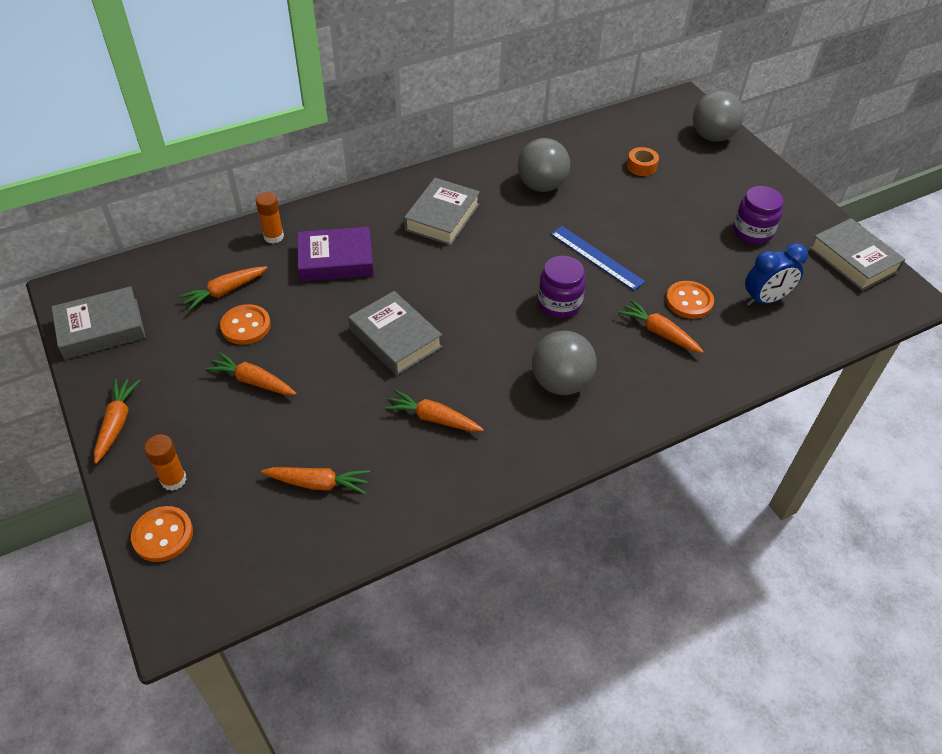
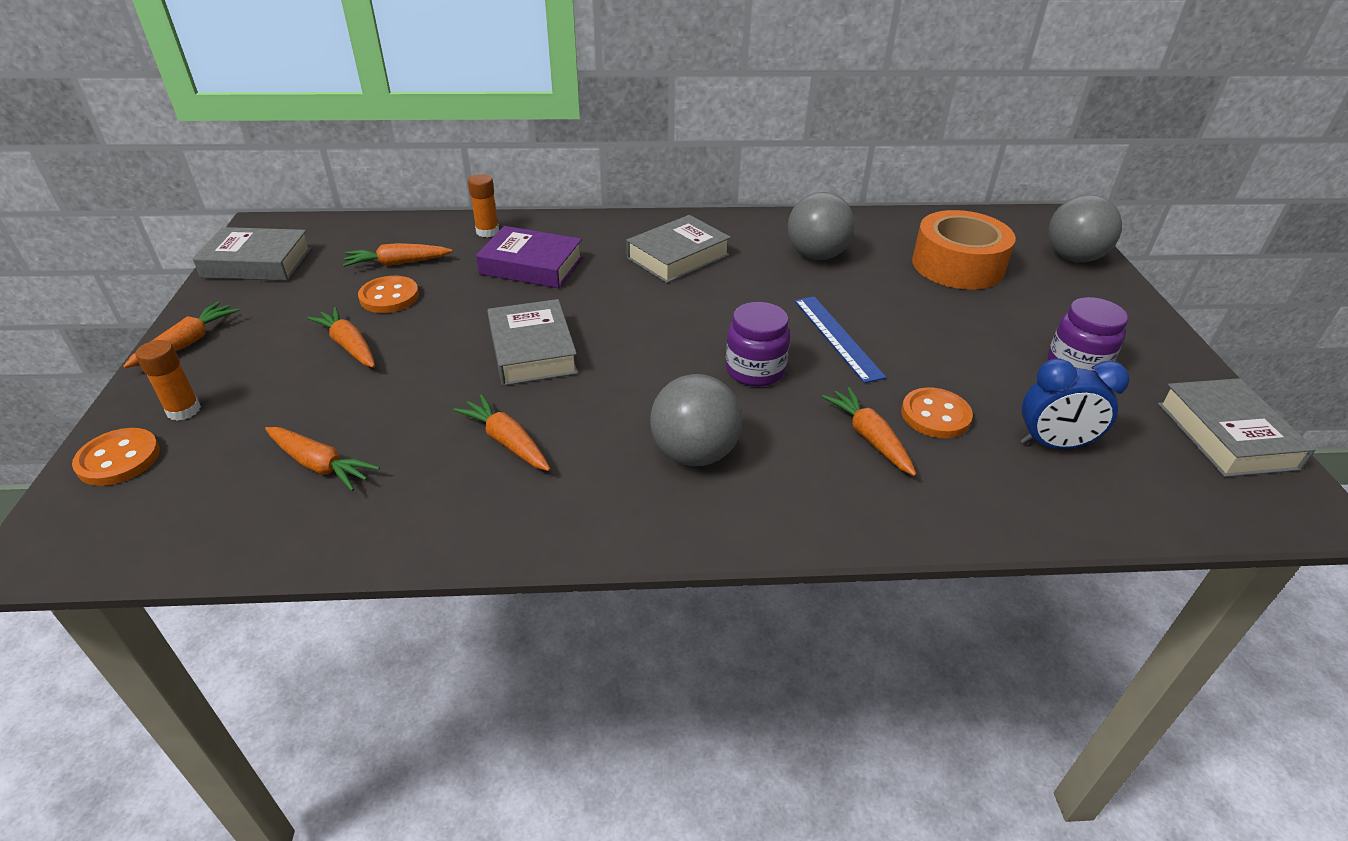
camera: 25 degrees right, 10 degrees down
(641, 166) = (957, 265): orange tape -> orange tape, size x2.30

